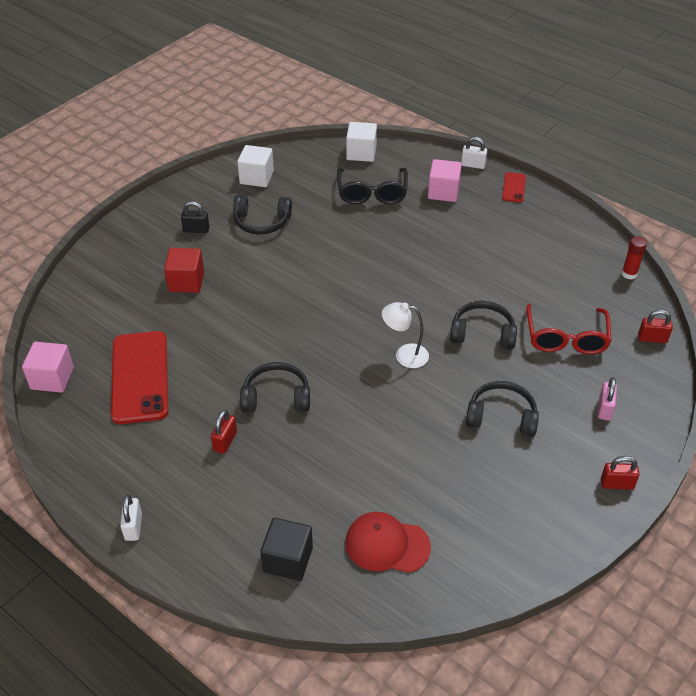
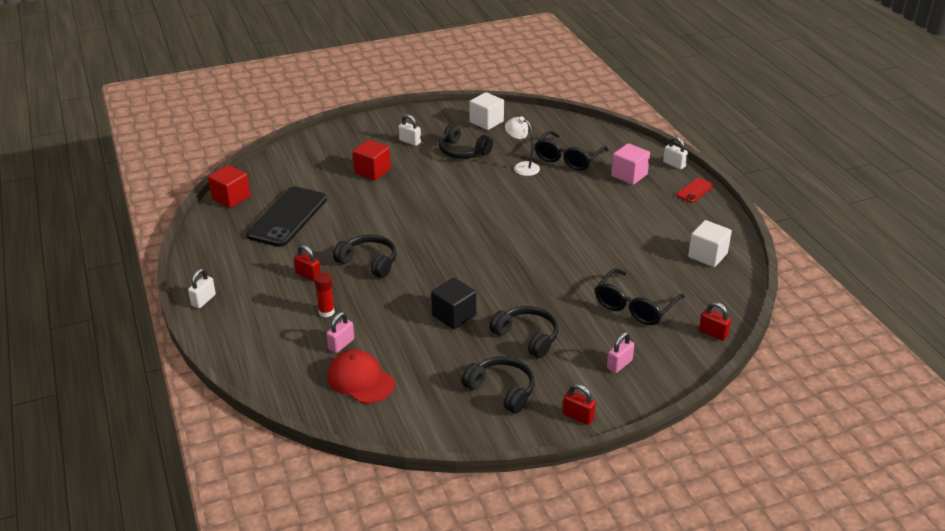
camera: 30 degrees right, 10 degrees down
(52, 378) = (231, 198): pink cube -> red cube
(140, 377) = (287, 217): red phone -> black phone
(196, 230) = (410, 141): black padlock -> white padlock
(225, 441) = (308, 275): red padlock -> red padlock turned 75 degrees clockwise
(288, 560) = (284, 360): black cube -> black cube (454, 315)
(331, 511) = (341, 344): none -> pink padlock
(361, 153) = (585, 129): white cube -> white cube (707, 255)
(404, 355) = (489, 271): white lamp -> white lamp (522, 167)
(482, 333) = (566, 278): black headphones -> black headphones (501, 390)
(566, 338) = (634, 306): red glasses -> black glasses
(629, 274) = (739, 282): red glue stick -> red glue stick (326, 312)

